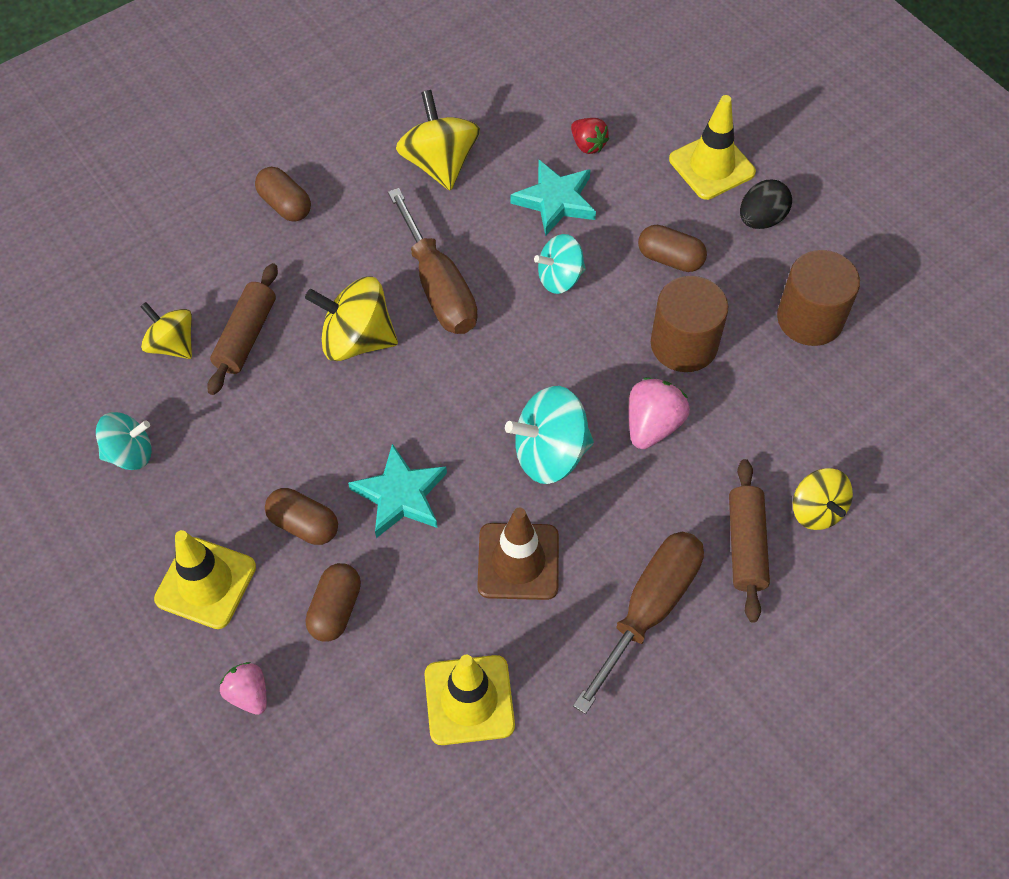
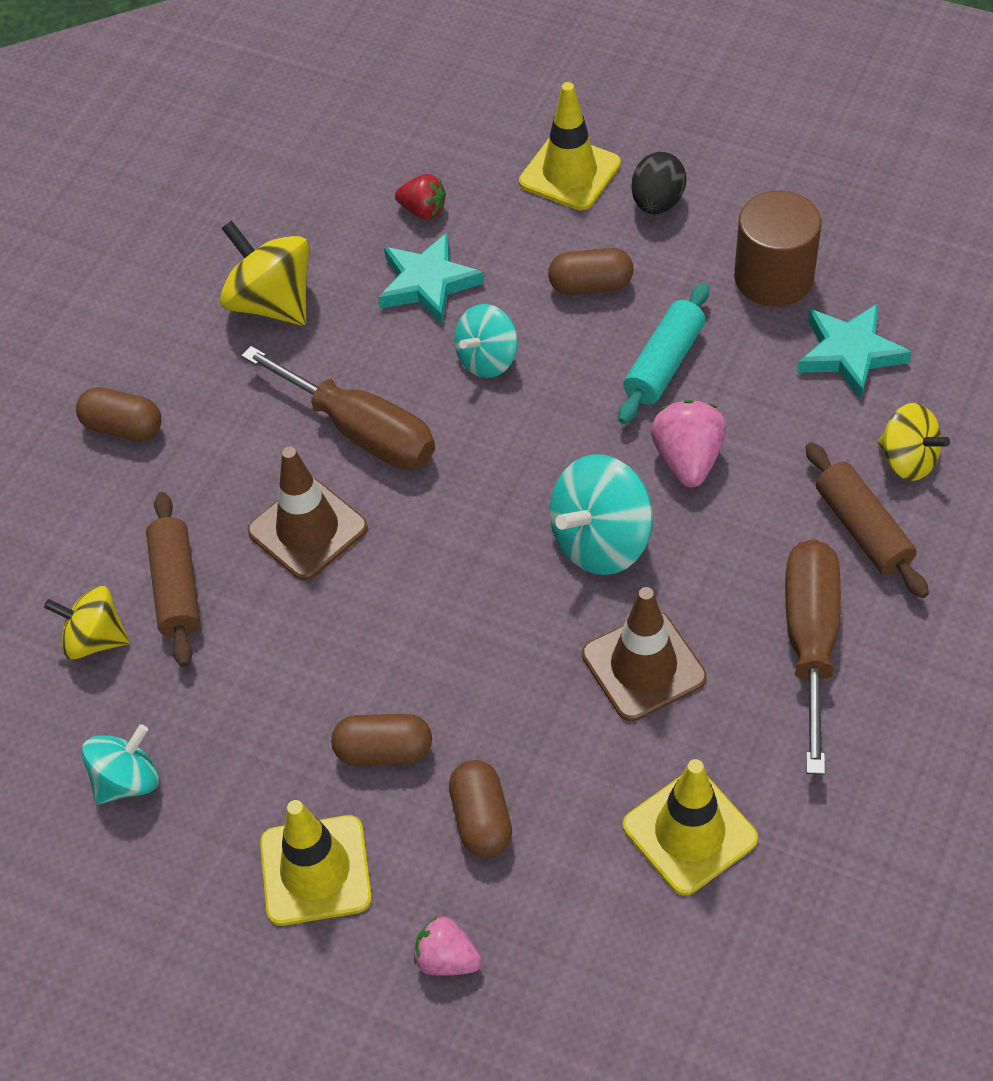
camera: 25 degrees left, 5 degrees down
(357, 340) = (308, 530): yellow spinning top -> brown traffic cone
(400, 495) = (470, 665): turquoise star -> turquoise star (849, 353)
(684, 344) = (664, 364): brown cylinder -> turquoise rolling pin

